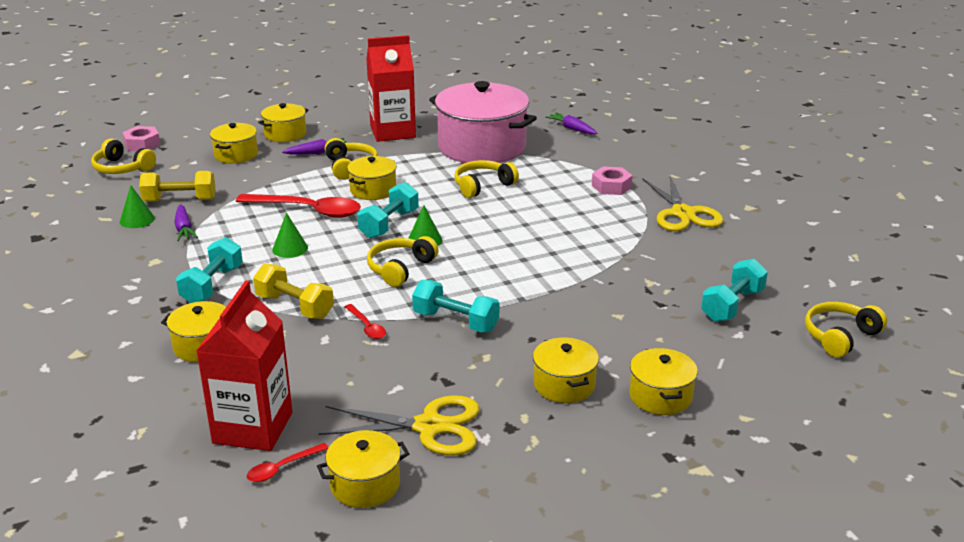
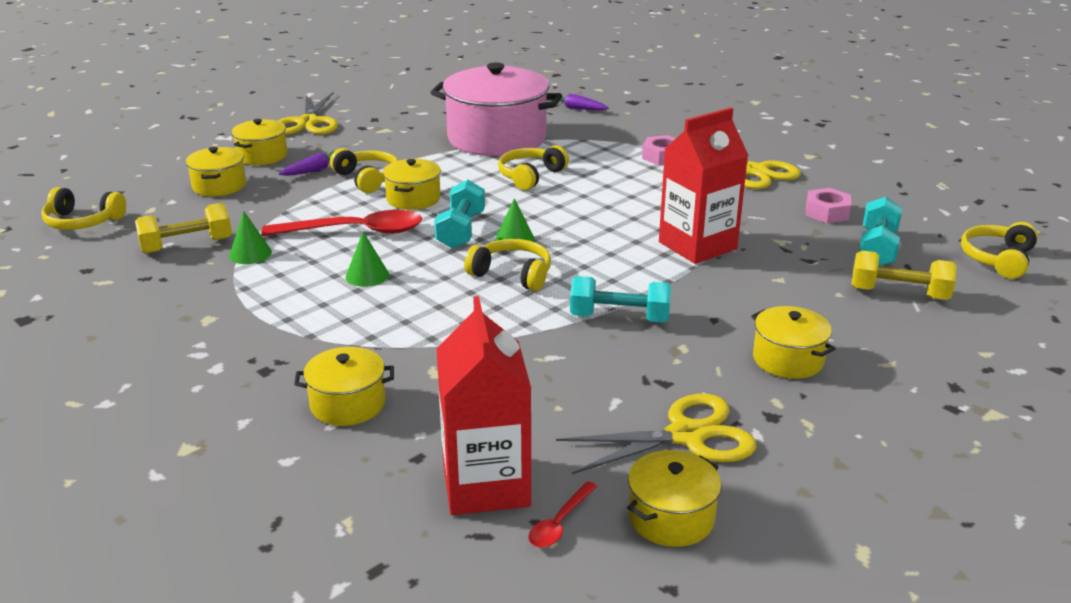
camera: 20 degrees left, 0 degrees up
(137, 220) = (148, 276): green cone -> green cone (250, 254)
(142, 144) = (89, 191): pink nut -> pink nut (827, 212)
(184, 229) = (218, 276): purple carrot -> none
(212, 285) = (304, 333): turquoise dumbbell -> none
(294, 306) = (424, 337): yellow dumbbell -> yellow dumbbell (899, 293)
(341, 110) = (308, 122): none -> yellow scissors
(366, 327) = (526, 343): red spoon -> none
(392, 132) = (386, 137): red carton -> red carton (697, 245)
(400, 269) = (512, 274): yellow headphones -> yellow headphones turned 105 degrees clockwise
(660, 396) = (890, 350): yellow pot -> none

